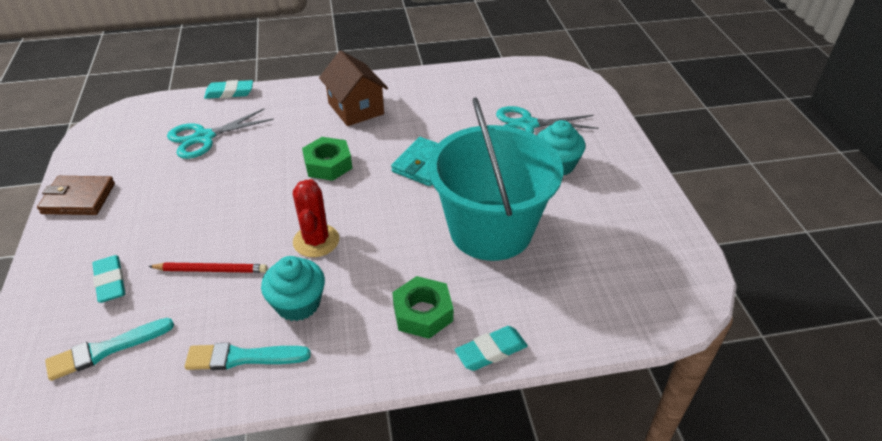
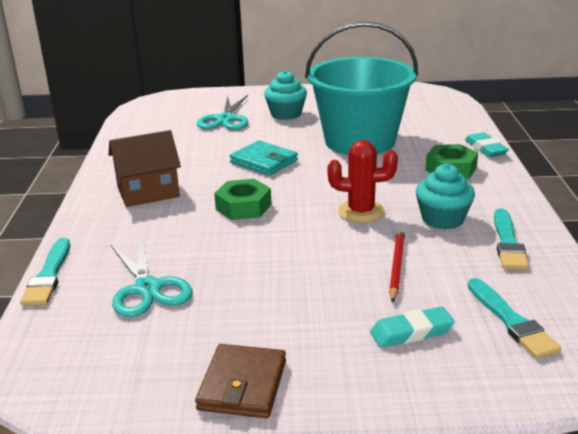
camera: 80 degrees left, 15 degrees down
(229, 93) = (49, 275): turquoise eraser -> turquoise brush

